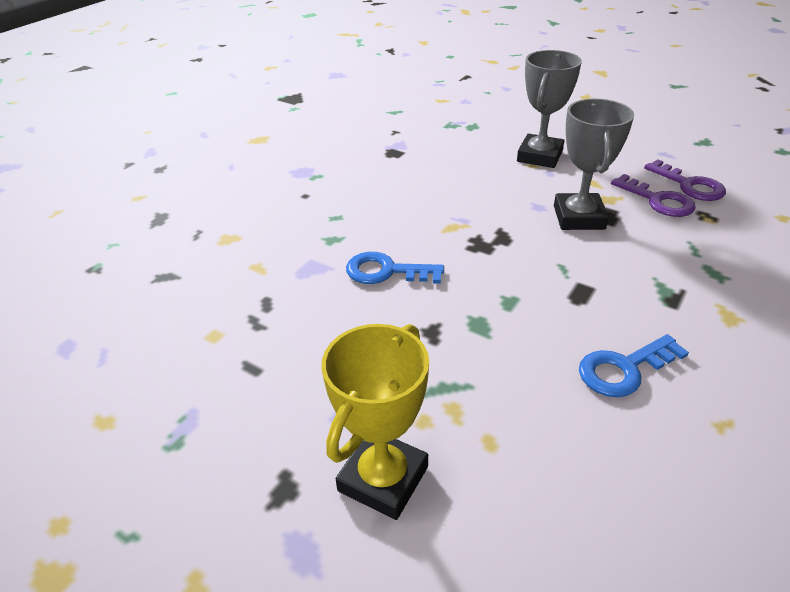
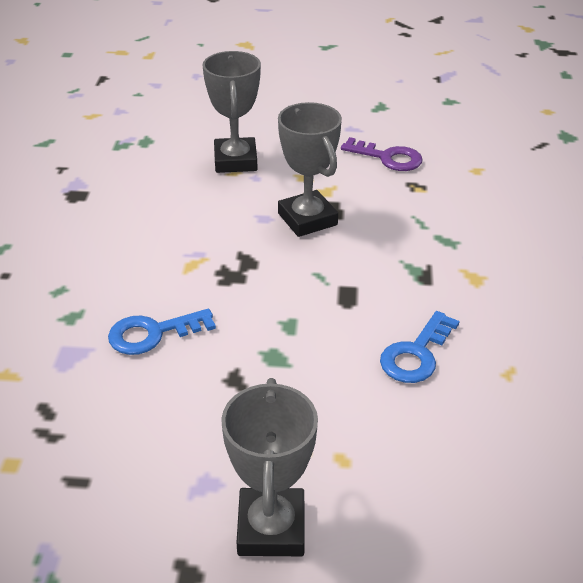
camera: 30 degrees left, 0 degrees up
(383, 479) = (271, 528): yellow trophy -> grey trophy
(658, 200) = (368, 181): purple key -> none

